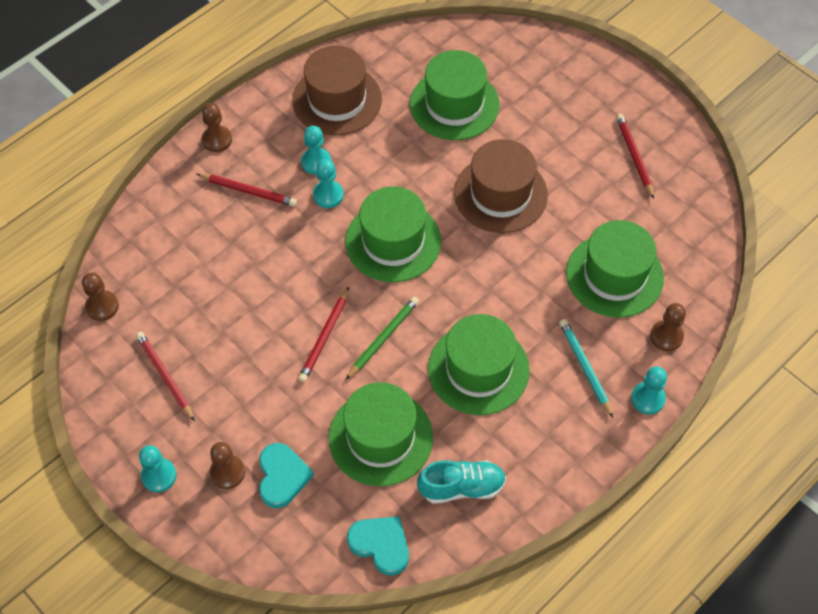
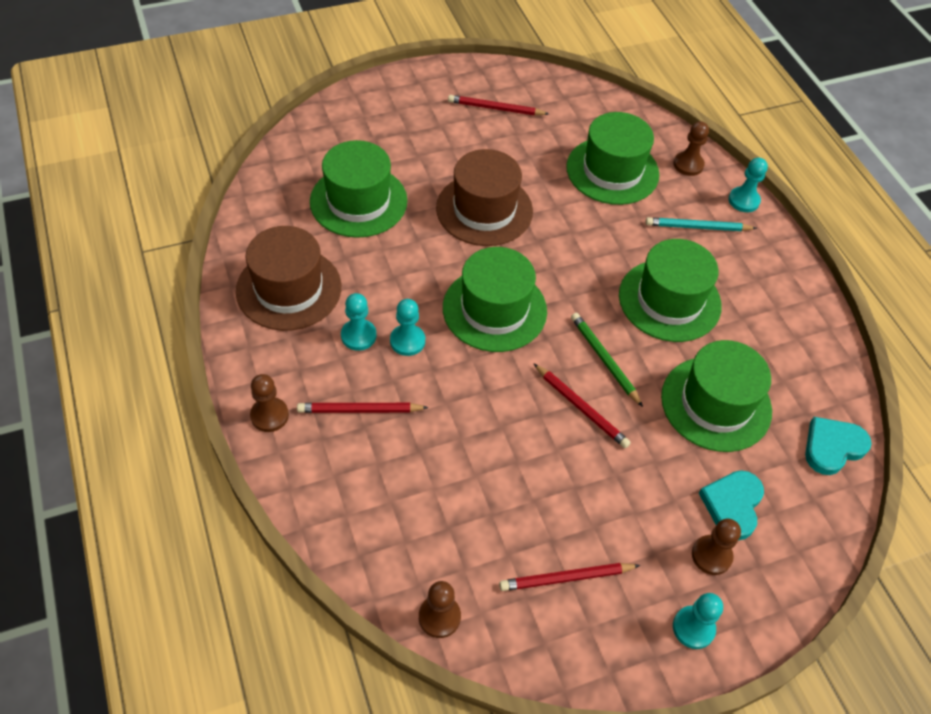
camera: 70 degrees left, 5 degrees down
(248, 191) = (360, 410): red pencil -> red pencil turned 135 degrees counterclockwise
(282, 476) = (732, 505): turquoise heart -> turquoise heart turned 90 degrees counterclockwise
(462, 487) = (789, 360): turquoise shoe -> none

